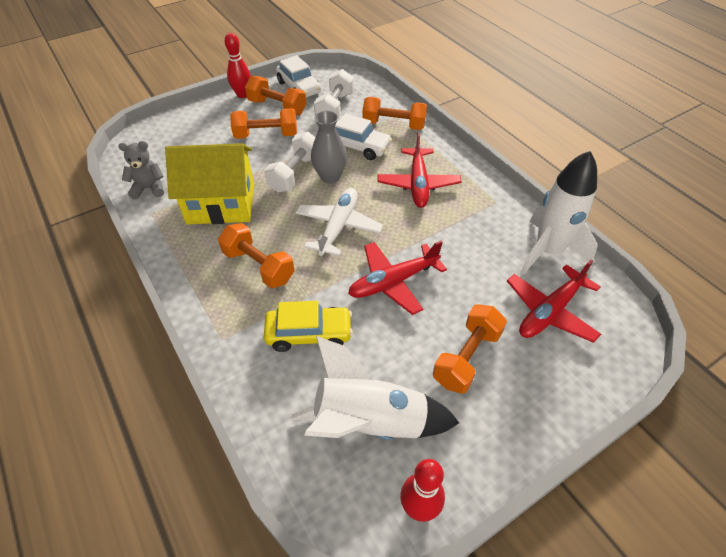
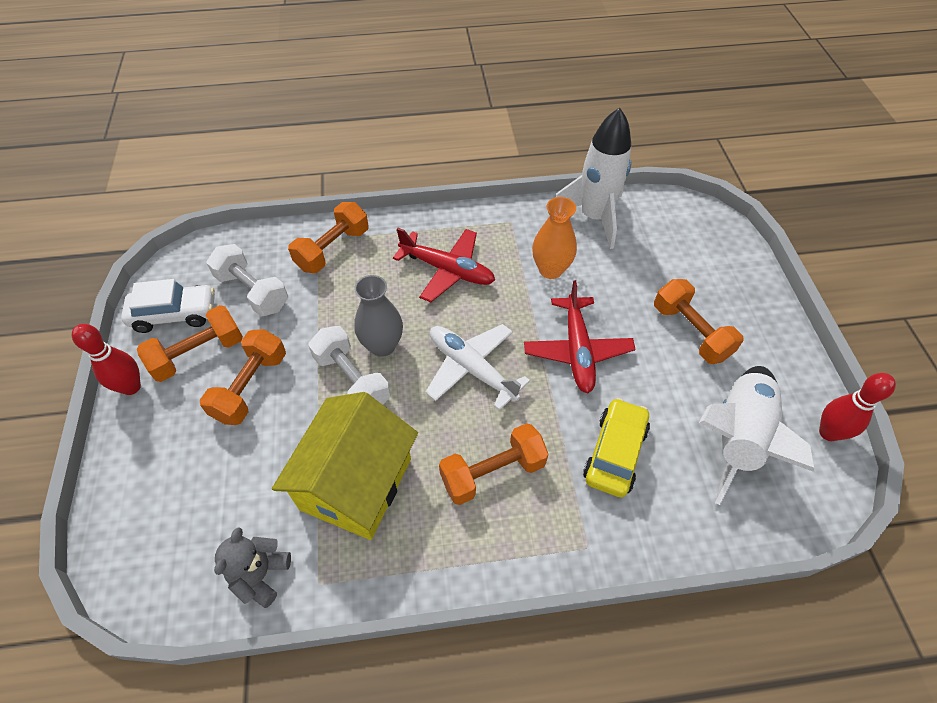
camera: 65 degrees left, 5 degrees up
(358, 147) = (347, 297): white car -> none
(464, 241) = (550, 270): none -> orange vase
(550, 311) = (662, 251): red plane -> none

